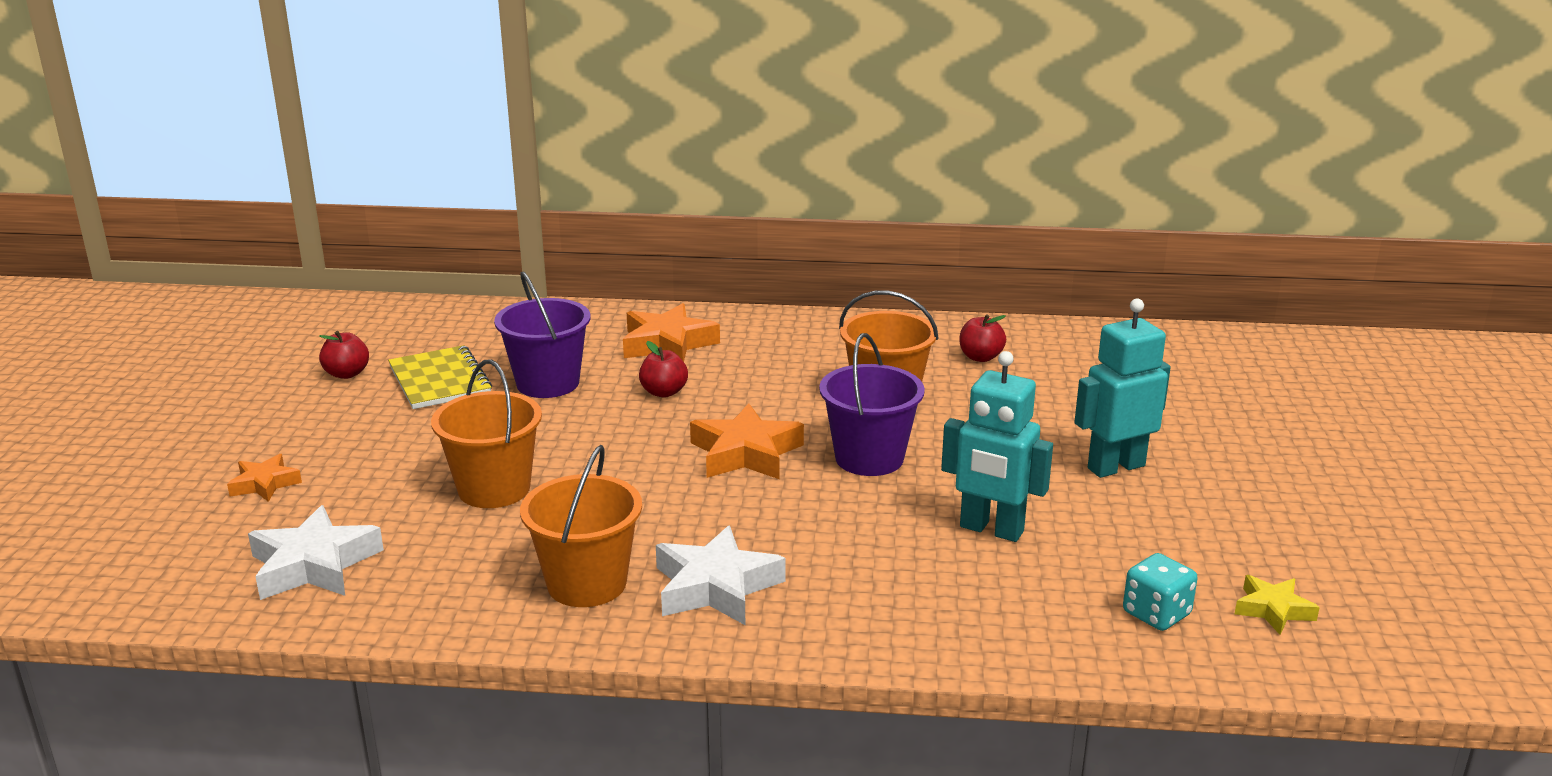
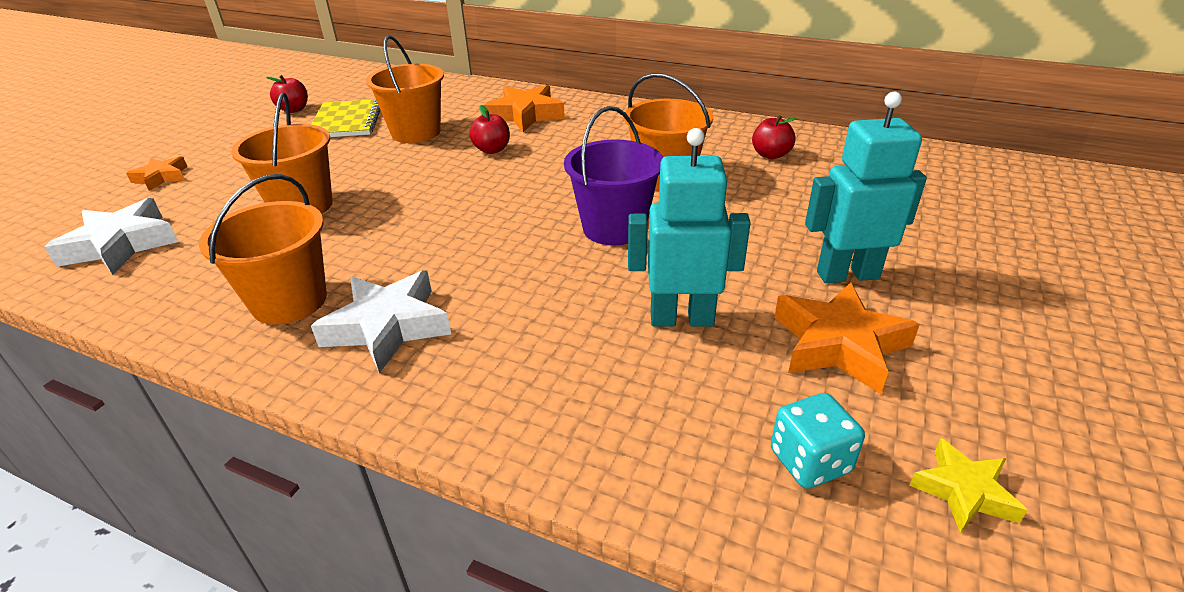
camera: 20 degrees right, 10 degrees up
(548, 383) = (416, 132): purple bucket -> orange bucket
(746, 453) = (514, 207): orange star -> orange star (839, 345)
(991, 530) = (681, 319): turquoise robot -> turquoise robot turned 135 degrees clockwise

